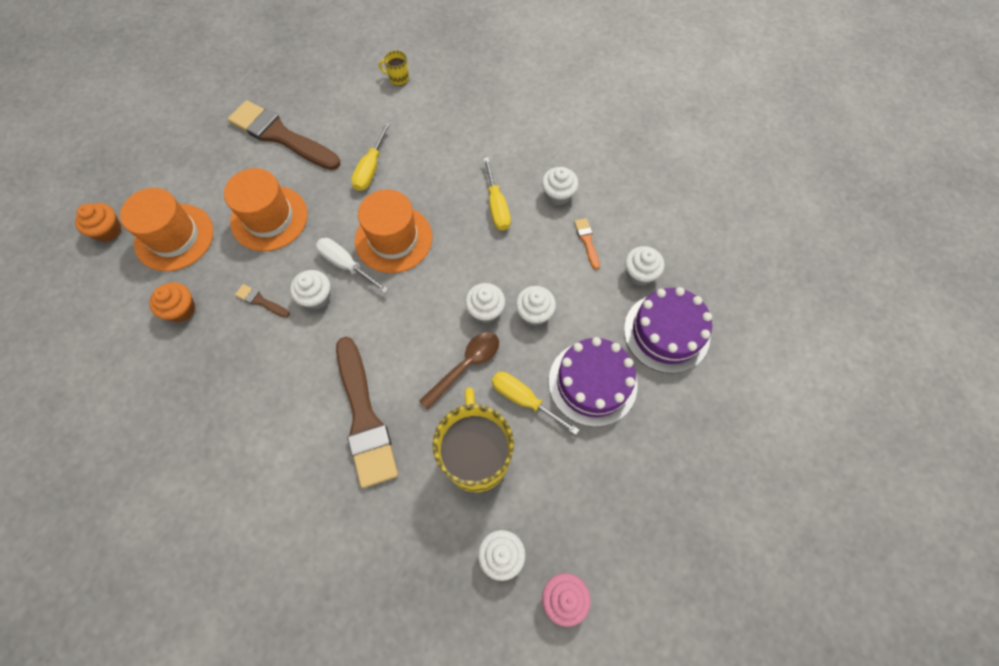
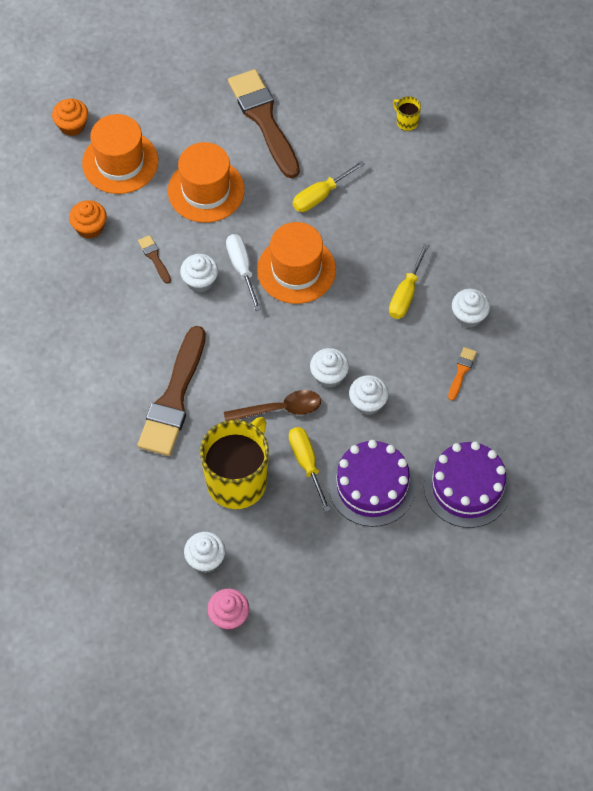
camera: 35 degrees right, 5 degrees down
(639, 273) = (485, 427): white cupcake -> none

